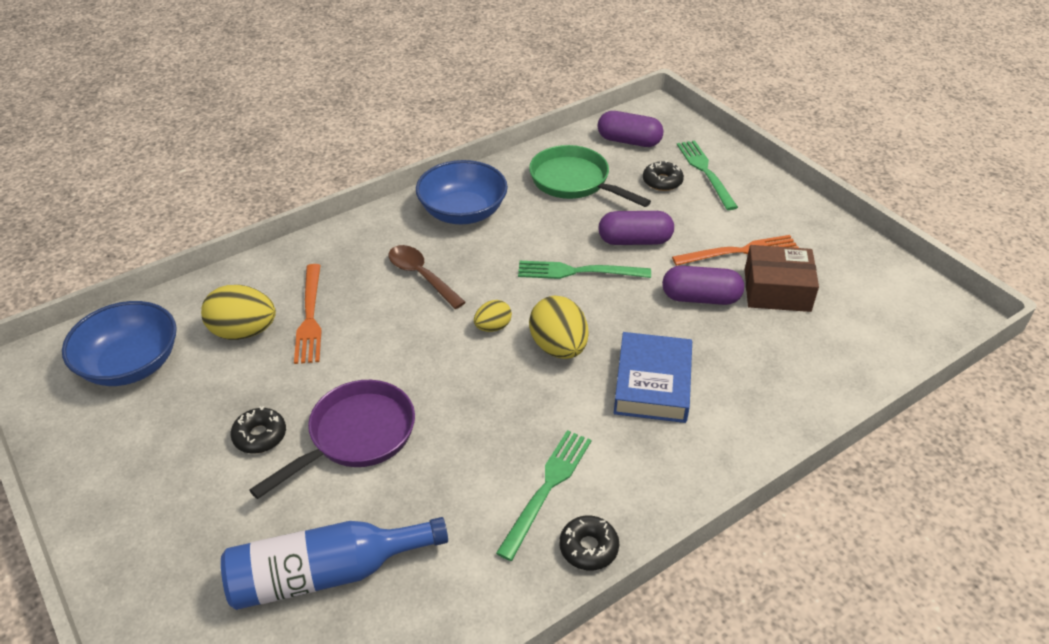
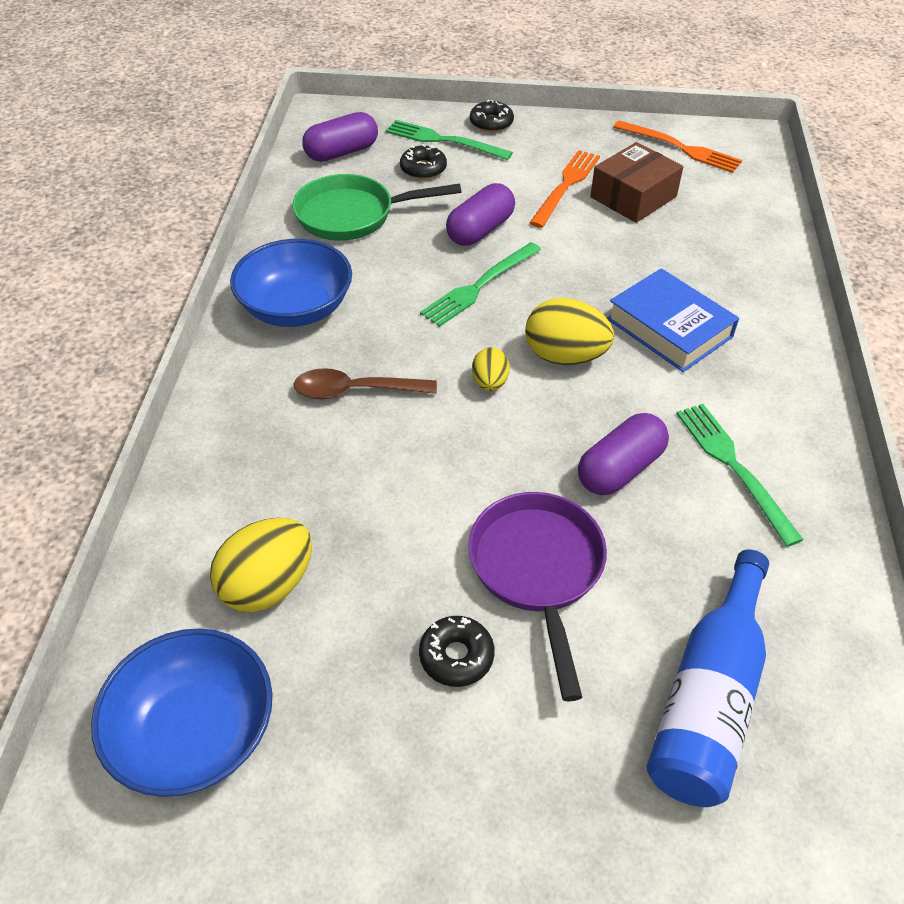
camera: 50 degrees left, 5 degrees up
(310, 317) = (312, 513): orange fork -> orange fork (680, 148)
(588, 548) = (824, 480): black donut -> black donut (491, 123)
(700, 298) = (596, 240): purple capsule -> purple capsule (620, 469)

